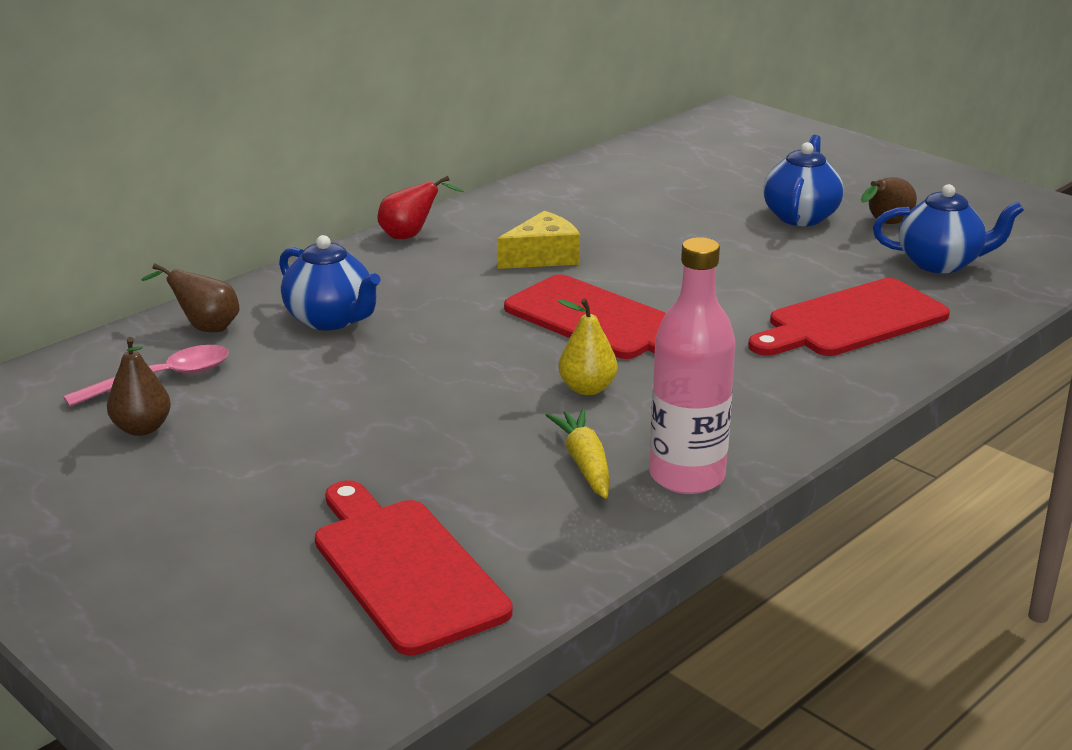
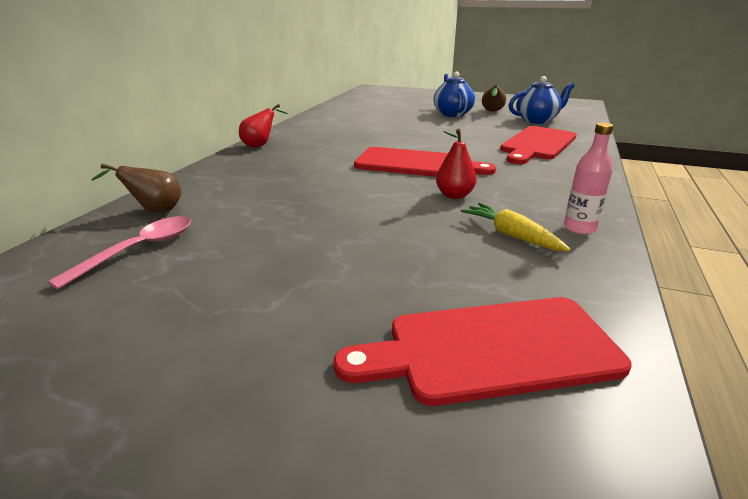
camera: 25 degrees left, 0 degrees up
(142, 428) = (144, 291): brown pear -> none
(331, 319) = (248, 190): blue teapot -> none
(404, 569) = (491, 350): red cutting board -> red cutting board turned 45 degrees counterclockwise
(543, 257) = (348, 143): yellow cheese -> none
(587, 388) = (454, 195): yellow pear -> red pear
(687, 476) = (579, 228): pink bottle -> pink bottle, size x0.58

